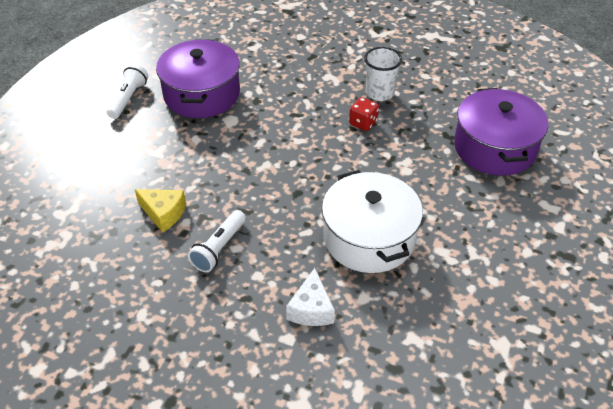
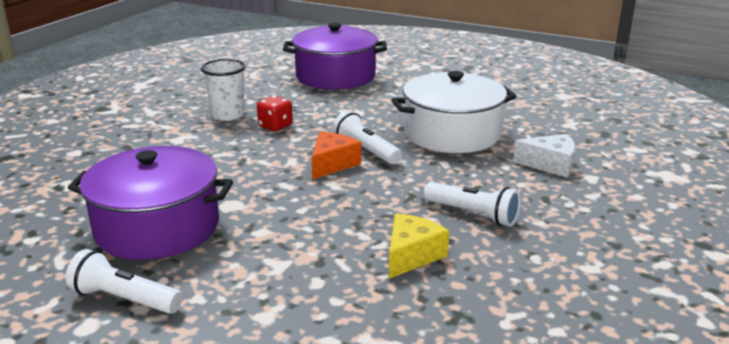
camera: 85 degrees left, 20 degrees down
(296, 163) = (332, 164): none -> orange cheese
(324, 181) = (365, 150): none -> white flashlight

